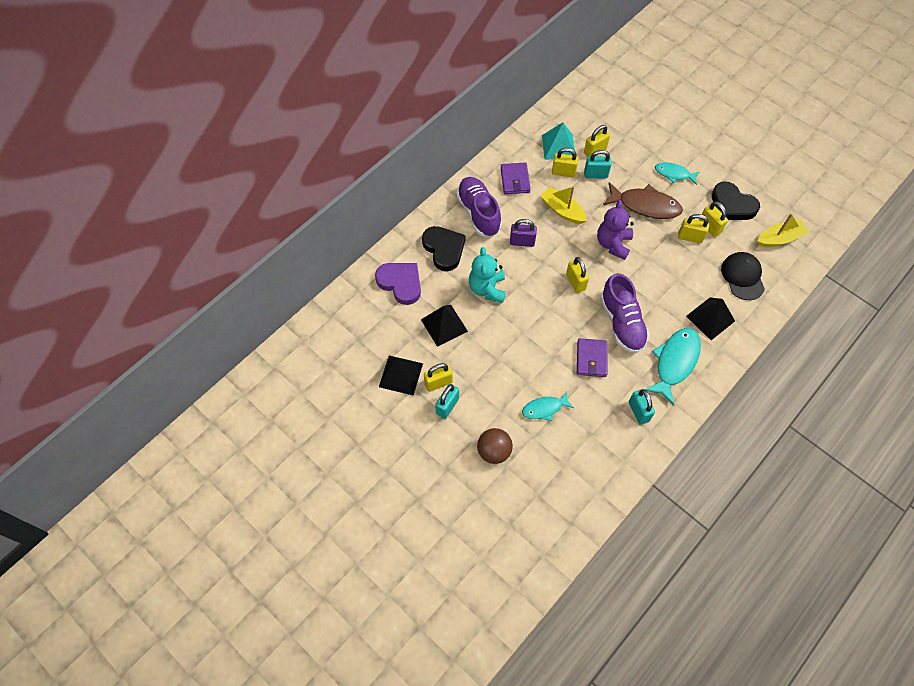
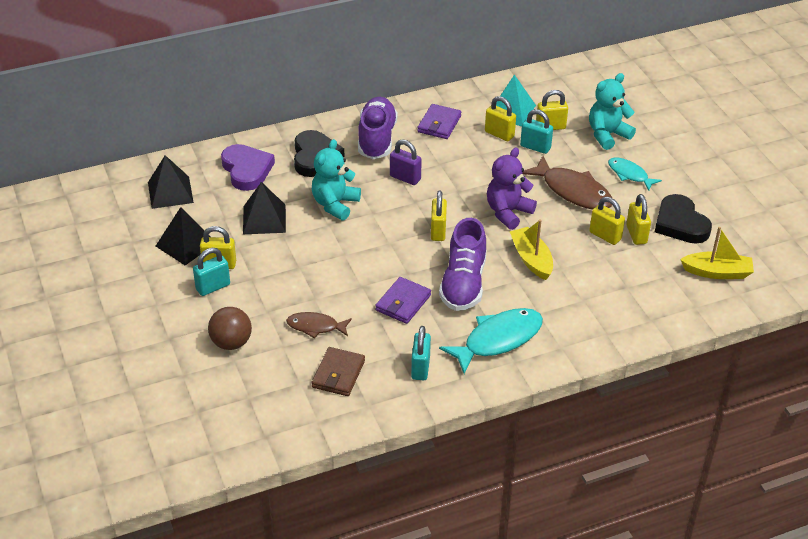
camera: 25 degrees right, 20 degrees down
(544, 408) = (316, 326): turquoise fish -> brown fish
(562, 210) = (472, 166): yellow boat -> yellow boat (531, 259)
(587, 444) = (338, 374): none -> brown wallet
(638, 143) = (607, 135): none -> turquoise teddy bear
(710, 318) = (572, 315): black pyramid -> black pyramid (170, 192)
(742, 277) = (643, 291): black cap -> none

